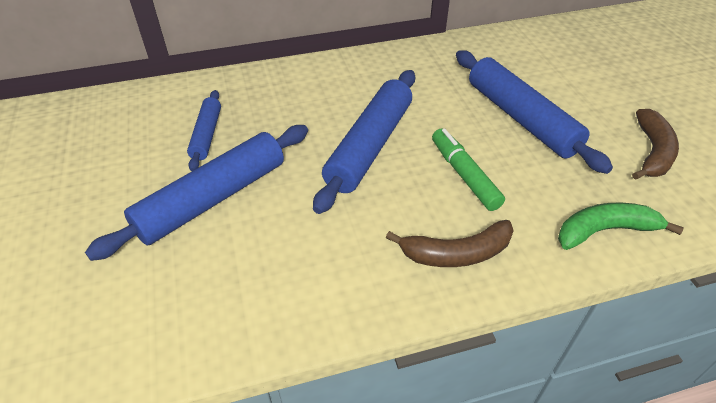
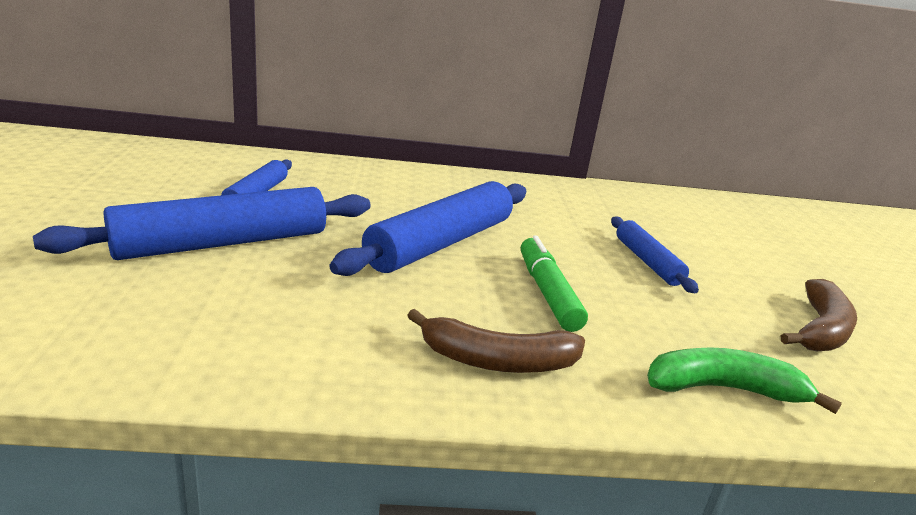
camera: 10 degrees right, 20 degrees down
(521, 118) = (647, 262): blue rolling pin -> blue rolling pin, size x0.55

